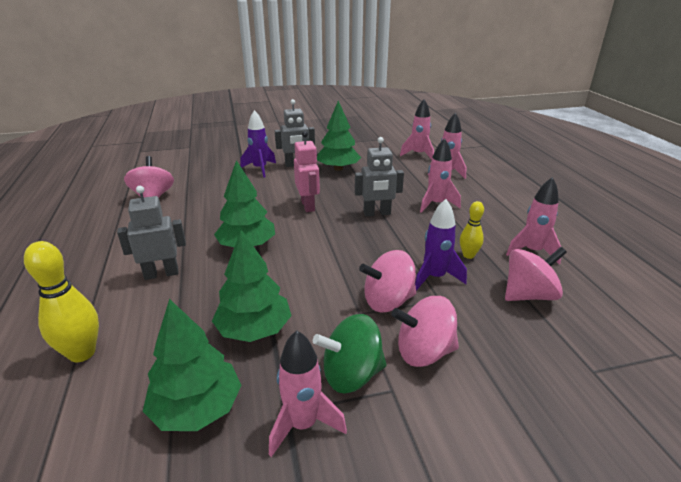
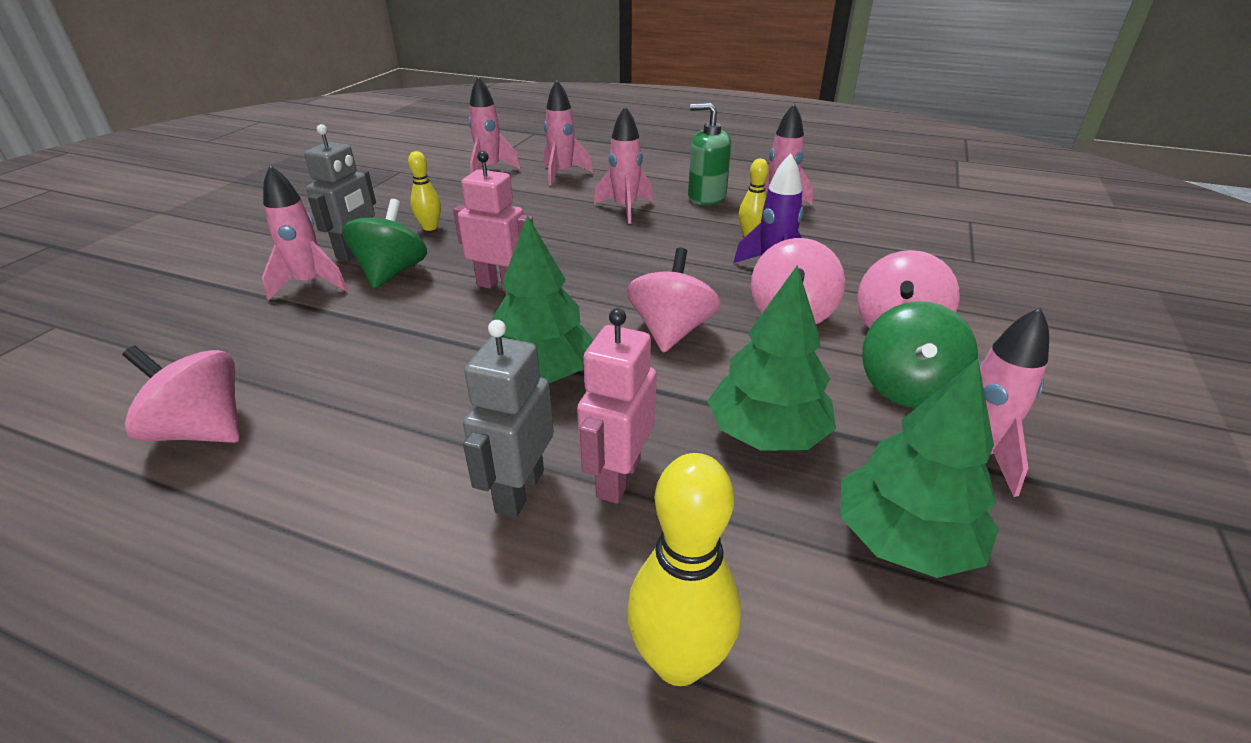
camera: 55 degrees left, 5 degrees up
(186, 295) = (618, 478): none -> pink robot
(260, 169) = (310, 284): purple rocket -> pink rocket
(288, 179) = (392, 273): none -> green spinning top
(338, 168) = (430, 227): green tree -> yellow bowling pin
(377, 213) = (594, 248): grey robot -> none
(496, 222) = (706, 197): none -> green soap dispenser
(528, 295) = (847, 238): pink spinning top -> pink spinning top (671, 331)

